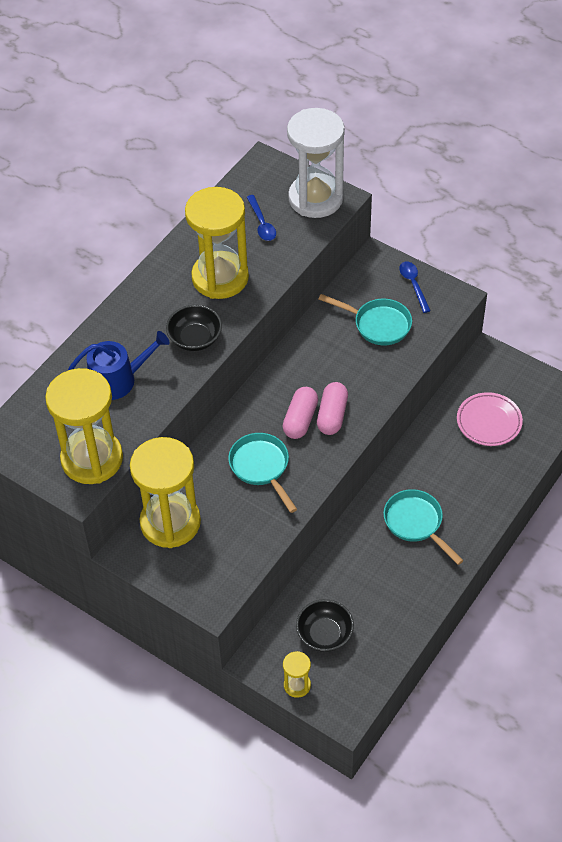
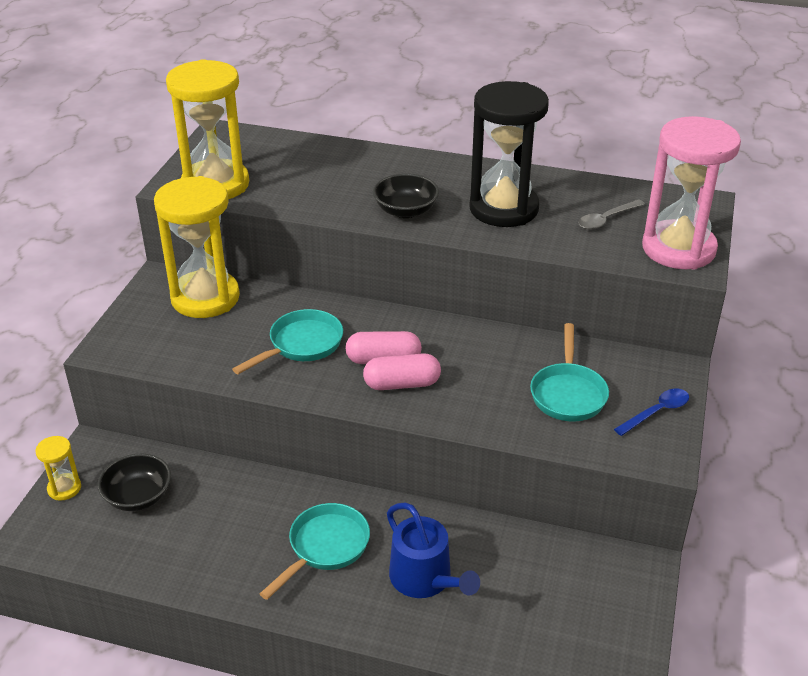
camera: 70 degrees right, 15 degrees down
(118, 380) = (324, 177): blue watering can -> blue watering can (425, 579)
(220, 278) = (503, 209): yellow hourglass -> black hourglass
(262, 223) = (606, 219): blue spoon -> grey spoon
(315, 198) = (678, 249): white hourglass -> pink hourglass
(489, 422) = (526, 591): pink plate -> none

